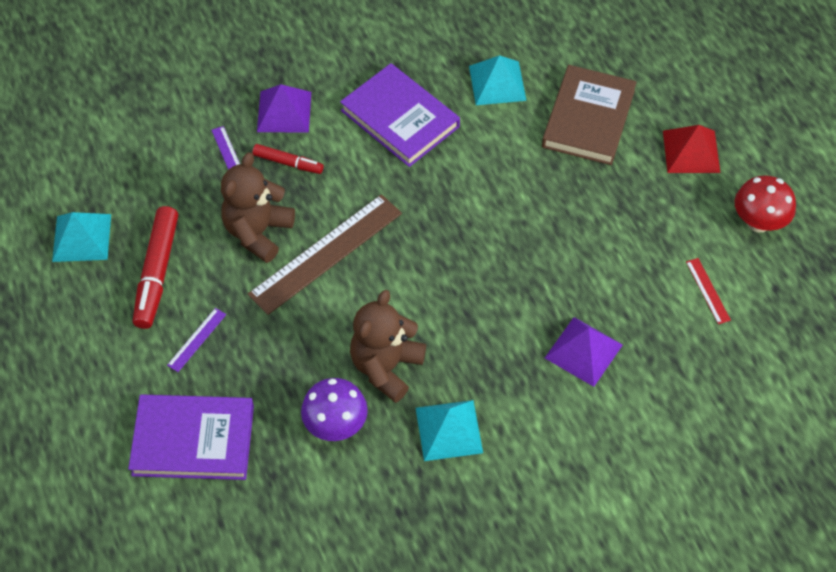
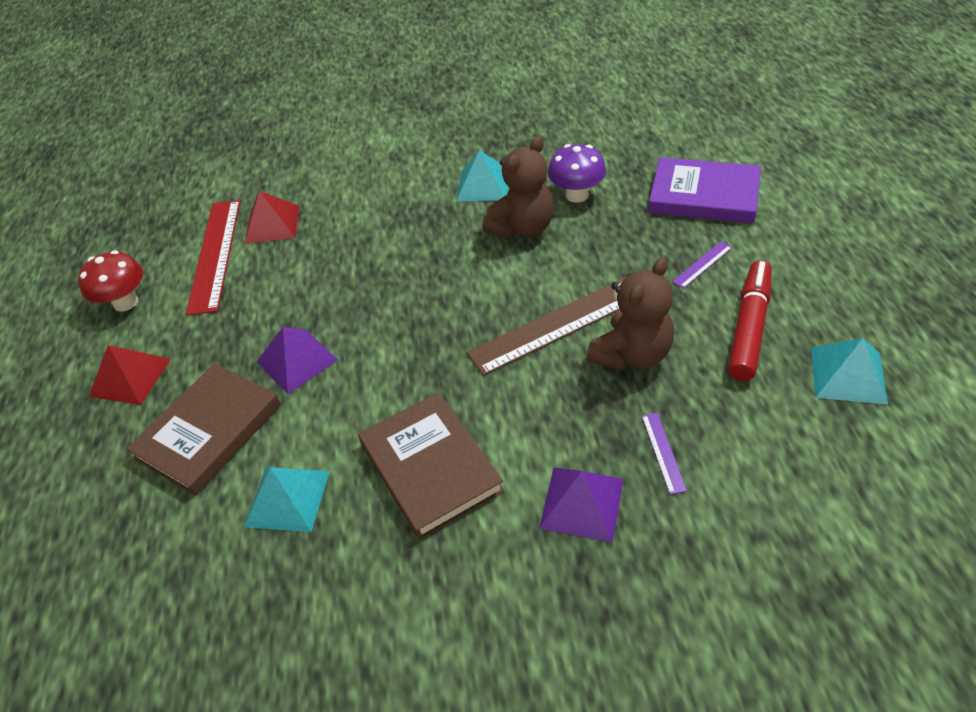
camera: 160 degrees left, 10 degrees down
(288, 163) = (586, 429): red marker -> none
(400, 118) = (430, 467): purple book -> brown book
(583, 351) = (348, 223): purple pyramid -> purple pyramid (297, 360)
(670, 339) = (272, 224): none -> red pyramid
(708, 291) = (215, 254): red ruler -> red ruler, size x2.33

